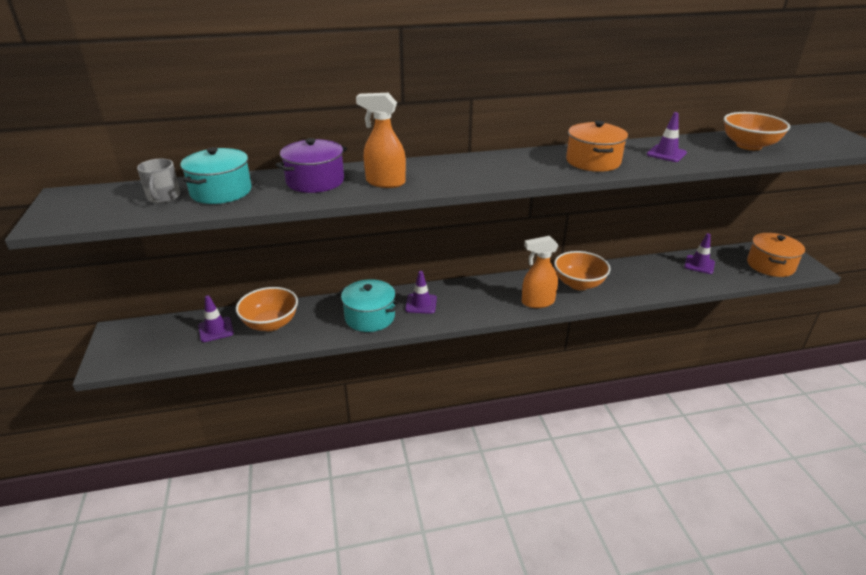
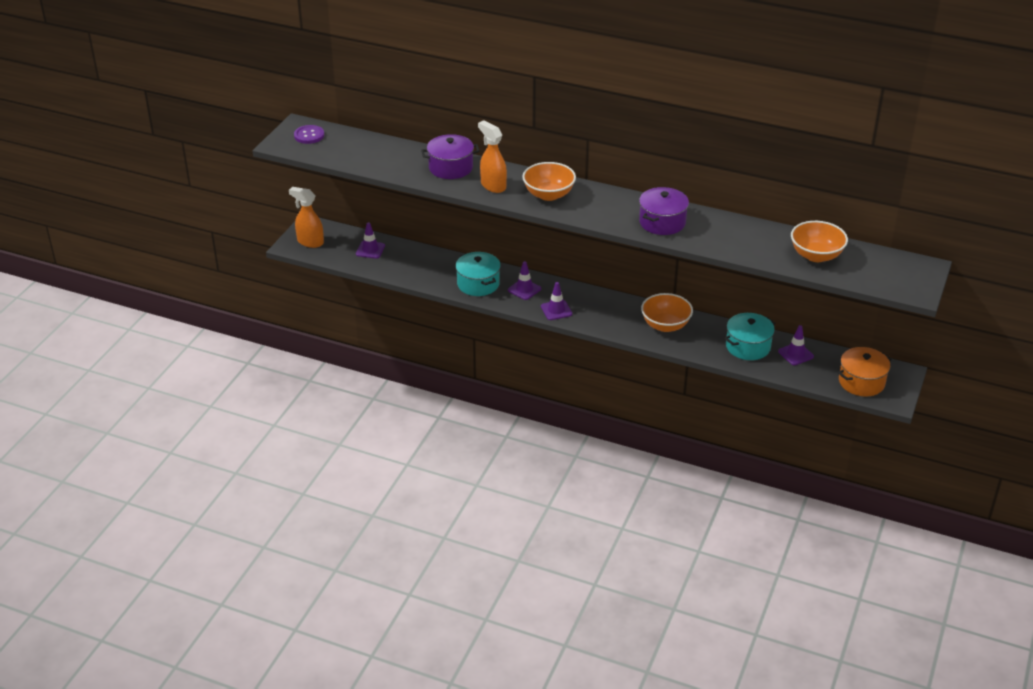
camera: 35 degrees right, 5 degrees up
(89, 201) = (309, 135): none -> purple button
(163, 197) = (351, 147): grey mug -> none
(221, 191) = (387, 155): turquoise pot -> turquoise pot (748, 346)
(270, 324) = (408, 260): orange bowl -> orange bowl (548, 194)
(537, 302) = (612, 325): orange spray bottle -> orange spray bottle (310, 242)
(593, 161) = (662, 222): orange pot -> purple pot
(666, 154) = (732, 237): purple traffic cone -> purple traffic cone (556, 310)

